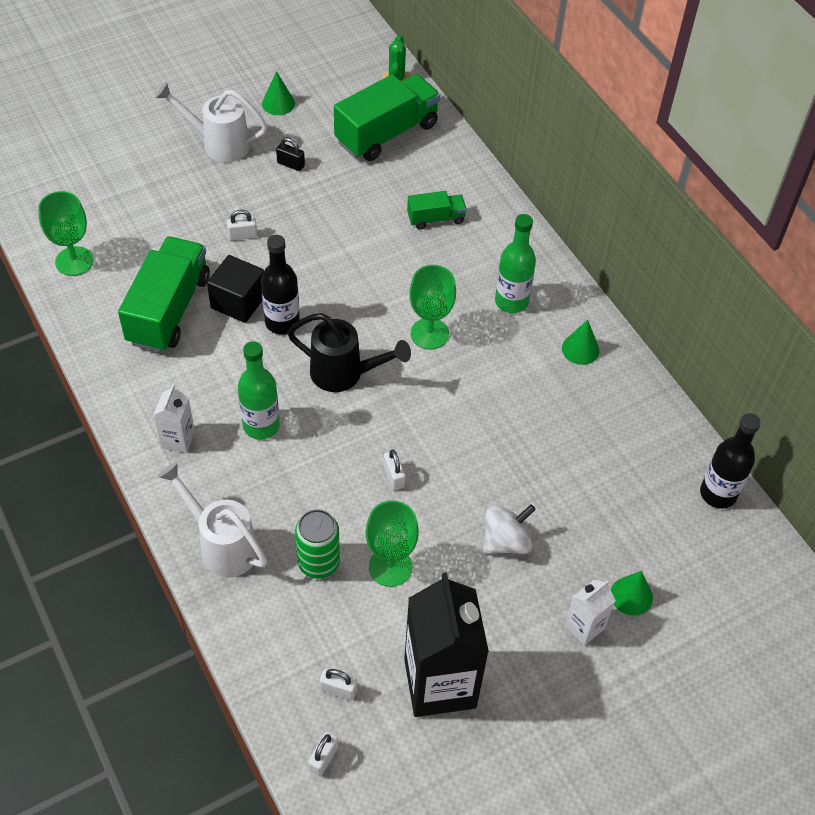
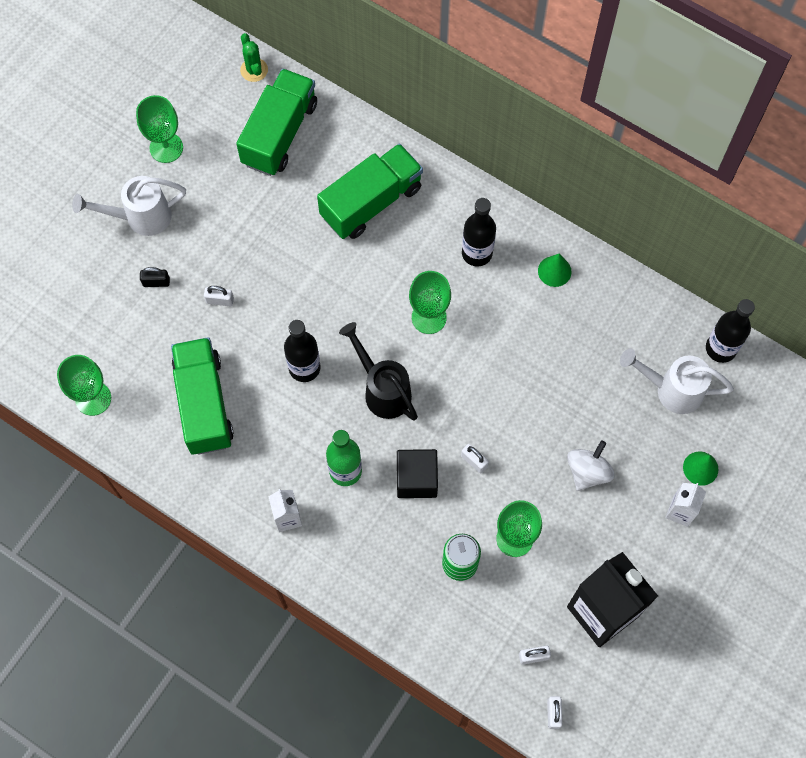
camera: 25 degrees left, 15 degrees up
(222, 545) = (378, 589): white watering can -> white watering can (672, 390)
(238, 302) = (256, 367): black cube -> black cube (416, 479)
(242, 235) = (220, 300): white padlock -> white padlock turned 45 degrees clockwise
(278, 103) = (166, 148): green cone -> green goblet
(291, 164) = (216, 207): black padlock -> black padlock (156, 282)
(344, 374) = (383, 390): black watering can -> black watering can turned 120 degrees counterclockwise
(436, 218) = (371, 202): green truck -> green truck, size x1.98
(511, 301) = (477, 253): green bottle -> black bottle

